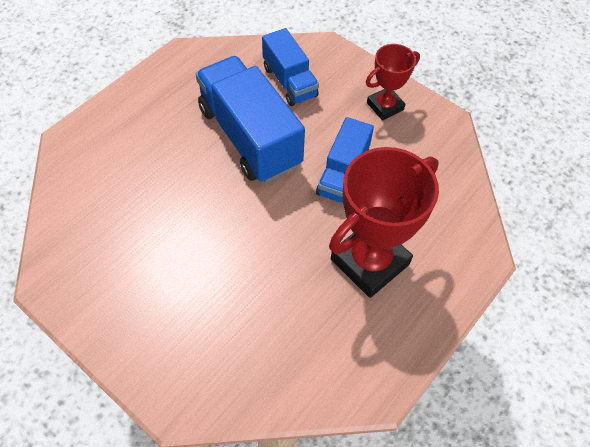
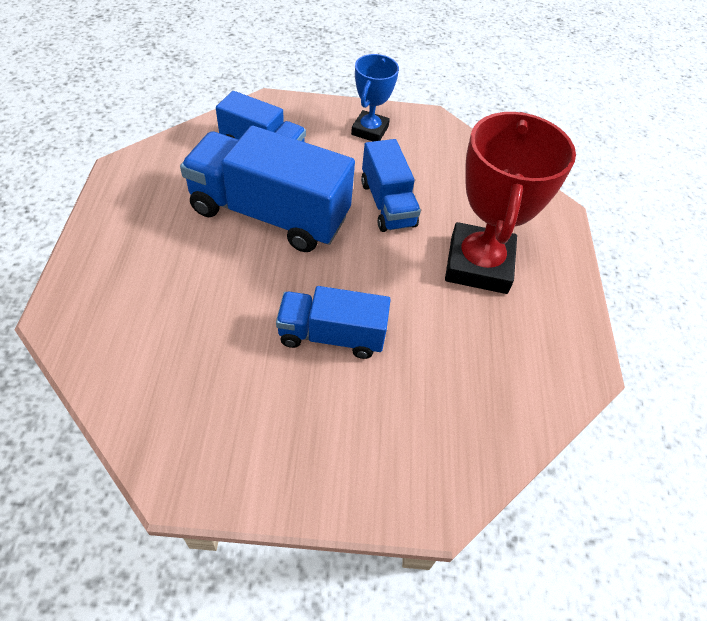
camera: 40 degrees left, 5 degrees down
(214, 250) = (331, 335): none -> blue truck
(385, 106) = (369, 130): red trophy -> blue trophy

